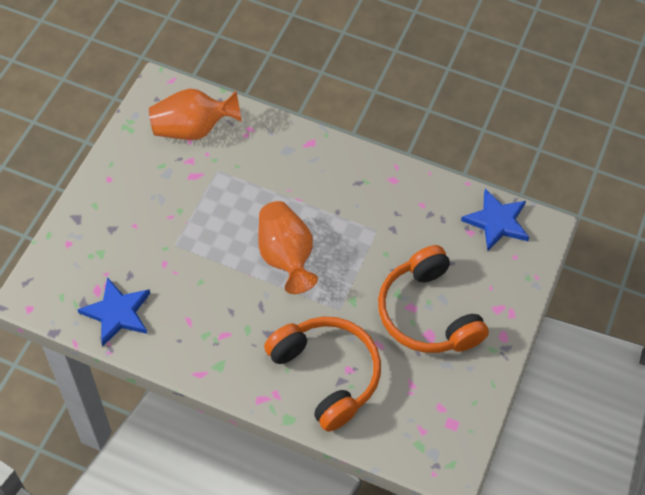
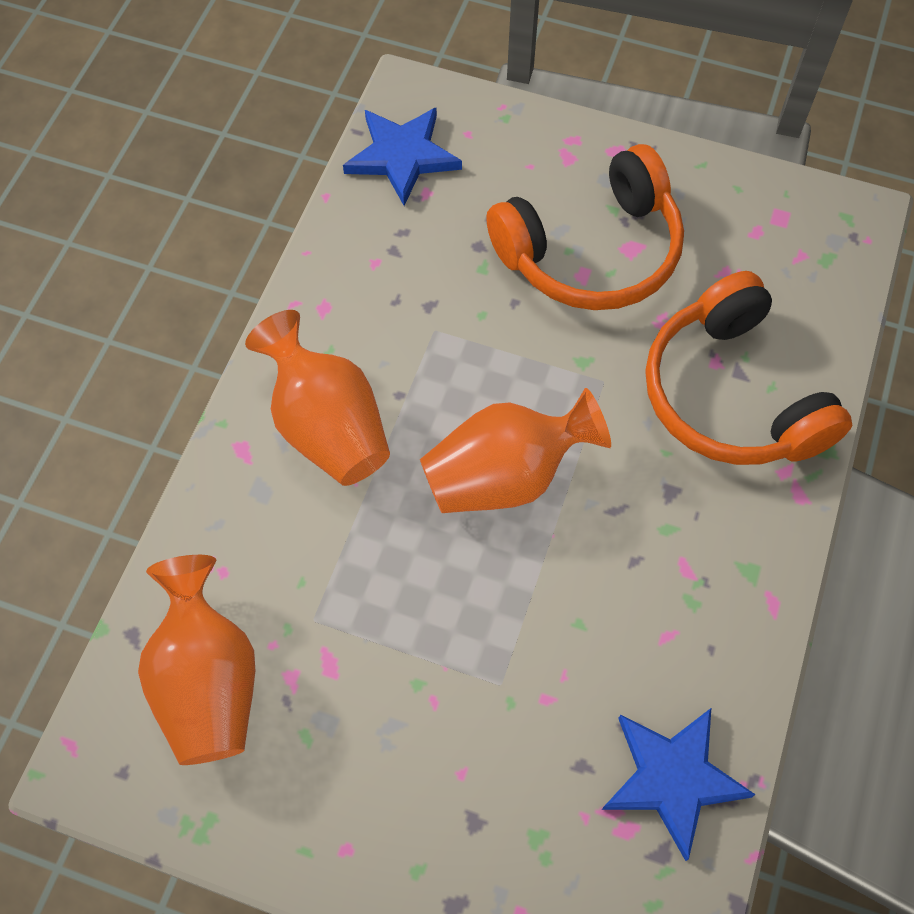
camera: 90 degrees left, 5 degrees up
(320, 179) = (327, 426): none -> orange vase
(326, 374) = (732, 395): orange headphones -> orange headphones turned 75 degrees counterclockwise

